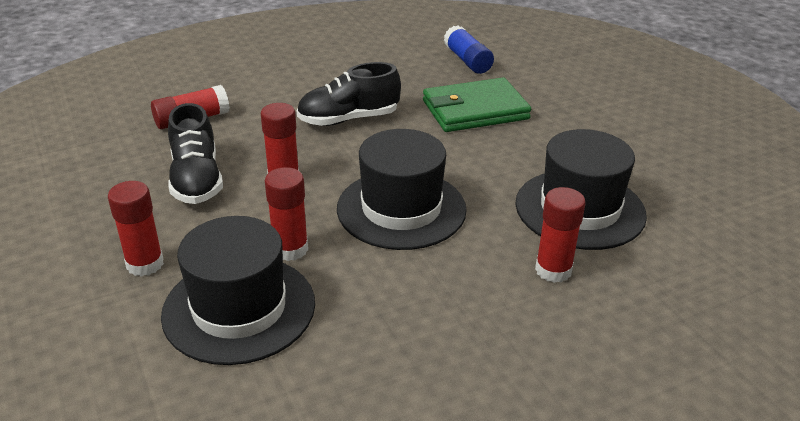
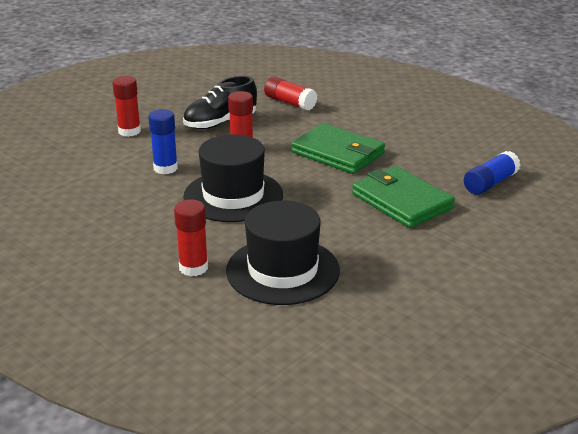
camera: 70 degrees right, 5 degrees down
(239, 308) = (103, 166): black hat -> none
(290, 249) = (165, 168): red glue stick -> blue glue stick
(348, 119) = (338, 153): black shoe -> green wallet

